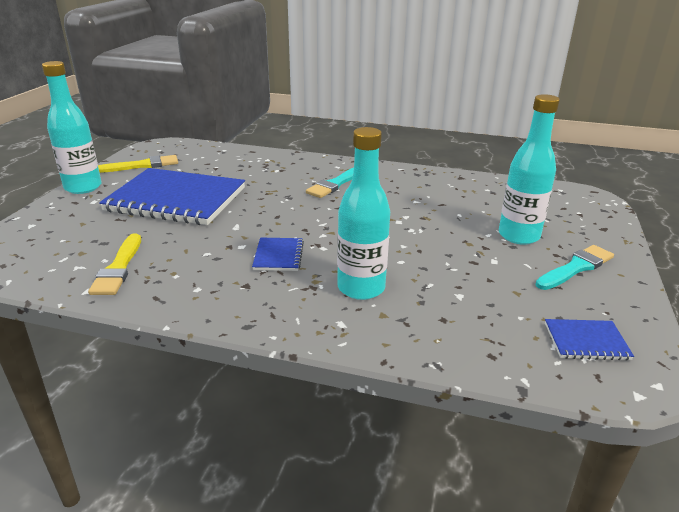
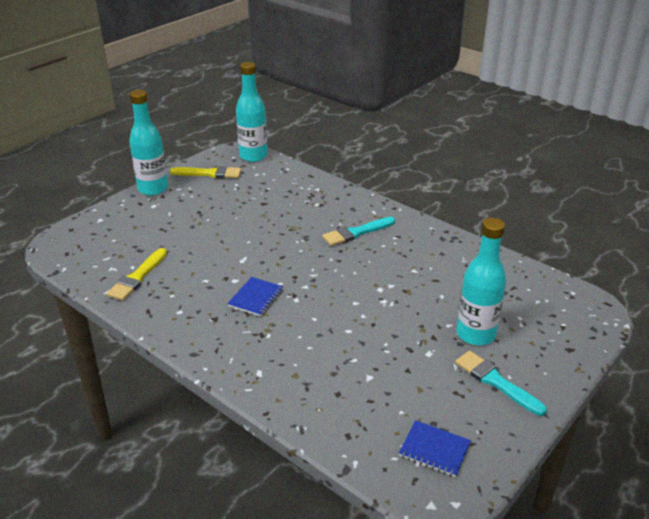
camera: 25 degrees right, 5 degrees up
(176, 199) = (214, 219): blue notebook -> none
(361, 288) = (296, 346): turquoise bottle -> turquoise bottle (253, 156)
(575, 268) = (496, 382): turquoise brush -> turquoise brush turned 120 degrees counterclockwise

